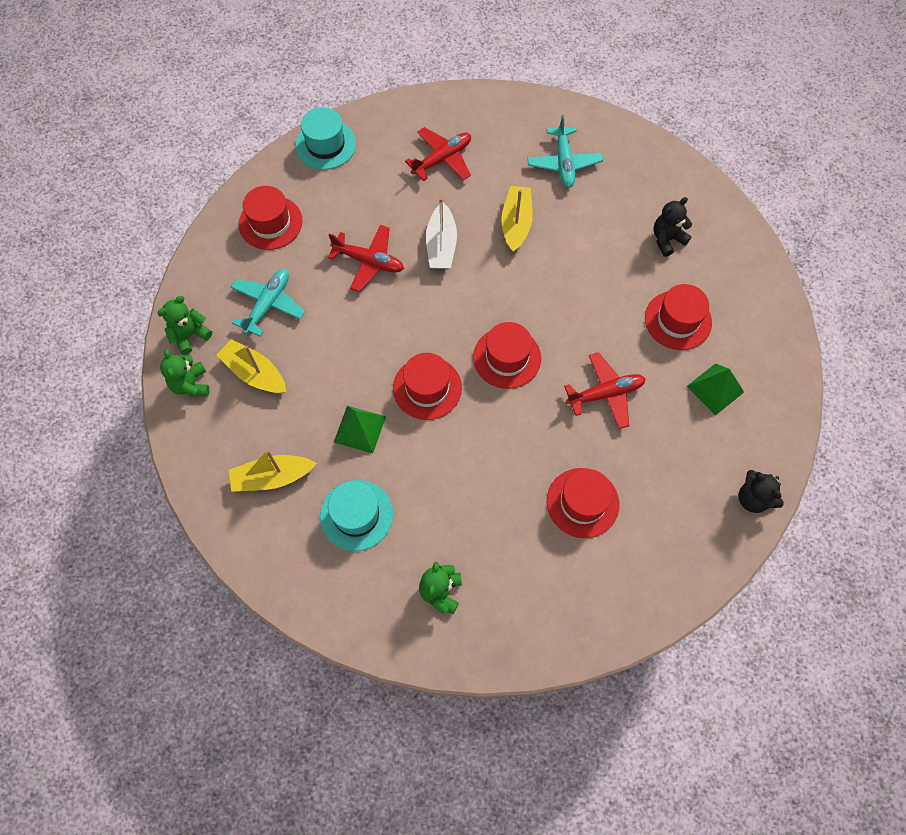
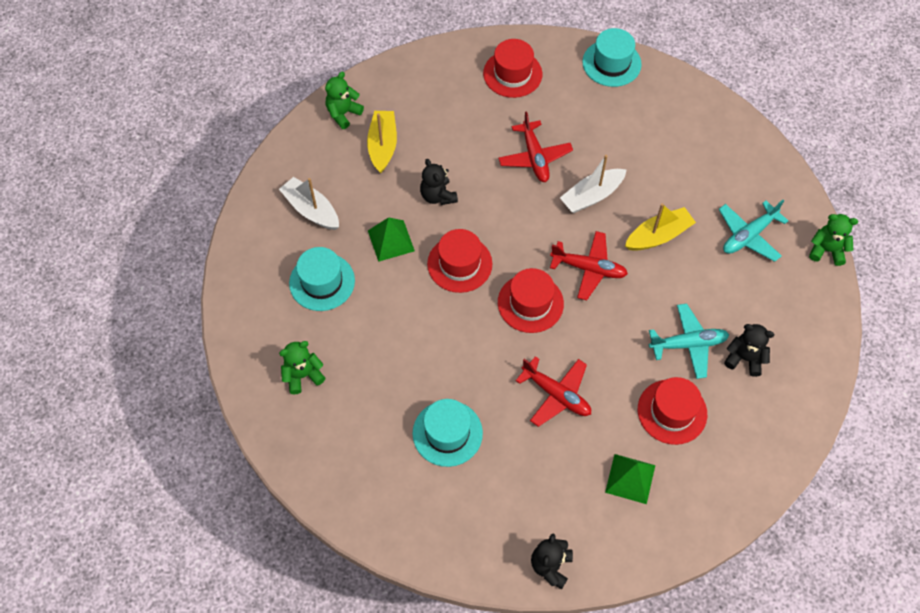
camera: 55 degrees right, 5 degrees down
(190, 335) = (380, 87): green teddy bear -> green teddy bear (826, 250)
(268, 304) = (444, 117): turquoise plane -> turquoise plane (688, 344)
(272, 477) = (311, 210): yellow boat -> white boat
(345, 361) = (438, 196): none -> black teddy bear
(442, 159) = (671, 147): red plane -> red plane (588, 268)
(582, 502) = (447, 433): red hat -> turquoise hat

